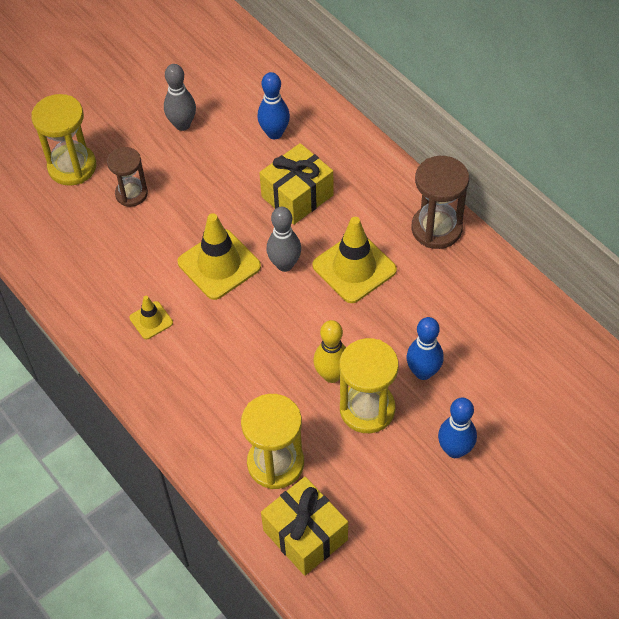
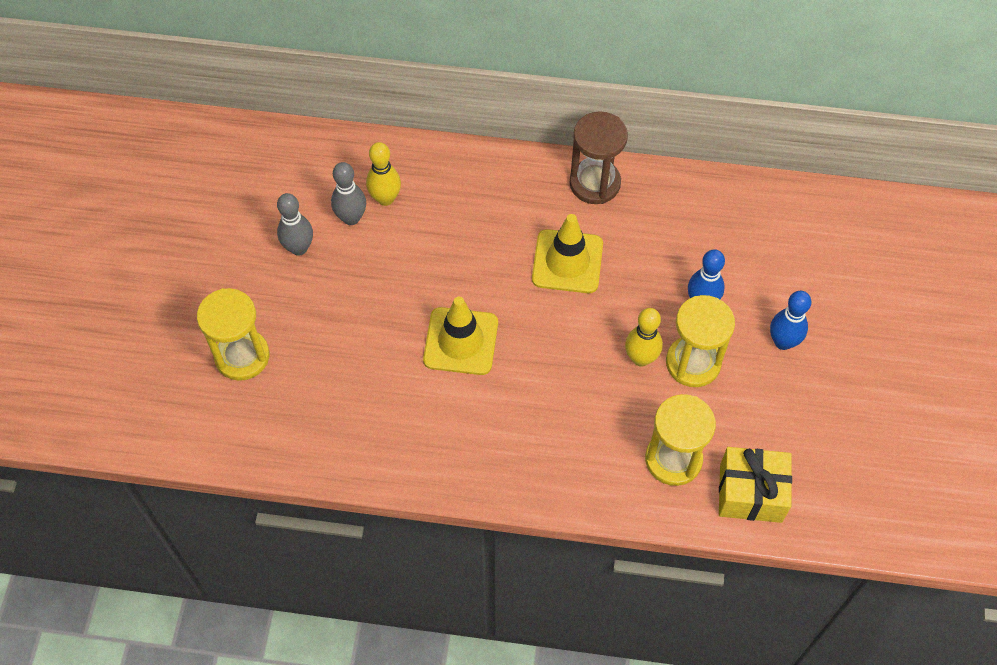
camera: 45 degrees left, 5 degrees up
(131, 194) = (322, 339): brown hourglass -> none
(151, 320) = (457, 430): yellow traffic cone -> none
(274, 133) = (385, 198): blue bowling pin -> yellow bowling pin
(285, 264) = (512, 300): grey bowling pin -> grey bowling pin (351, 218)
(297, 196) = (461, 237): yellow gift -> none

